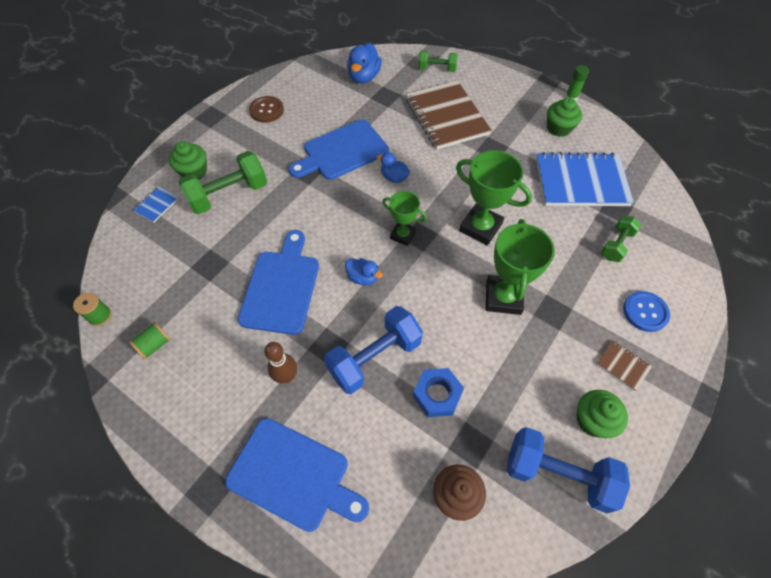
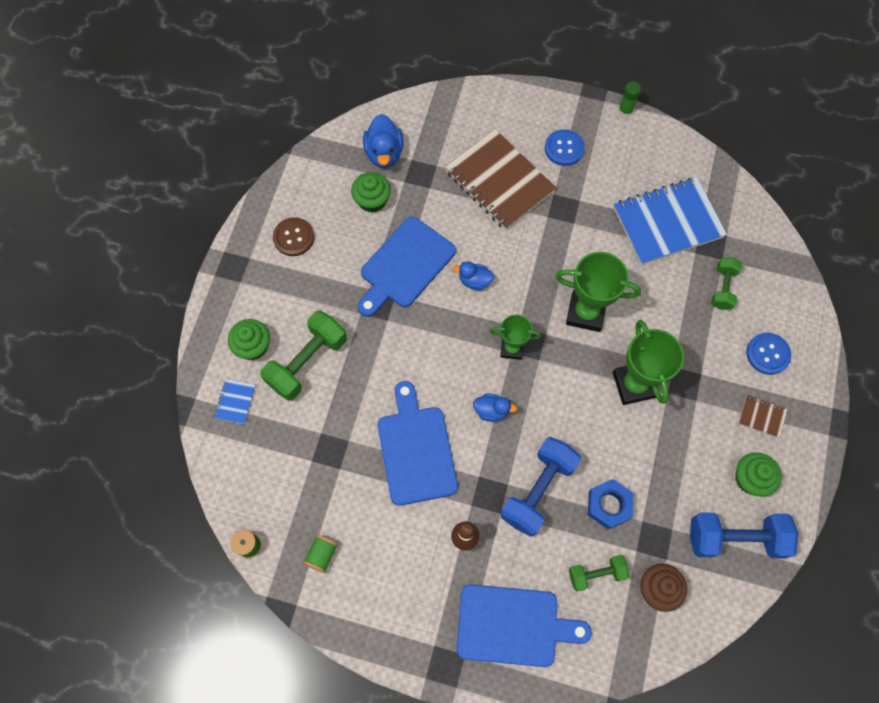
camera: 20 degrees left, 10 degrees up
(437, 69) = (463, 115): green dumbbell -> green dumbbell (596, 574)
(509, 109) = (564, 148): none -> blue button
(559, 128) = (624, 158): green cupcake -> green cupcake (372, 200)

